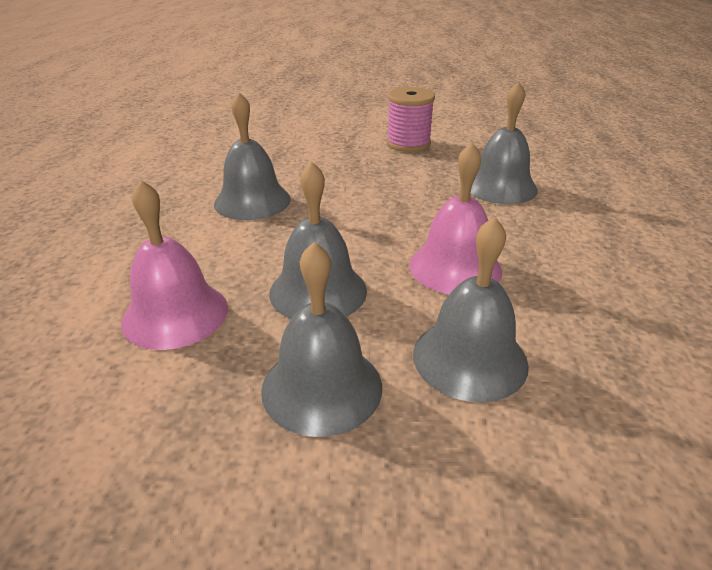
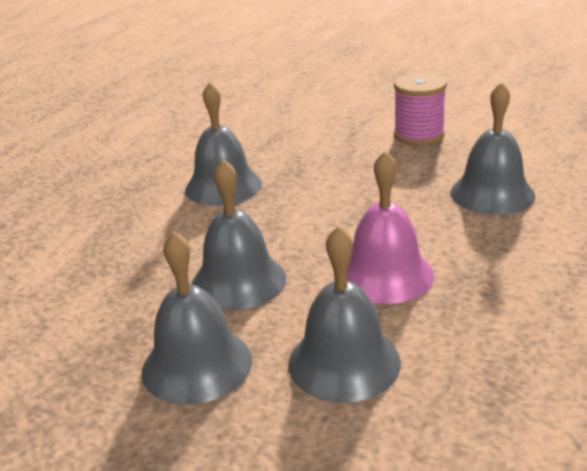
camera: 20 degrees right, 5 degrees down
(175, 314) = (107, 285): pink bell -> none

